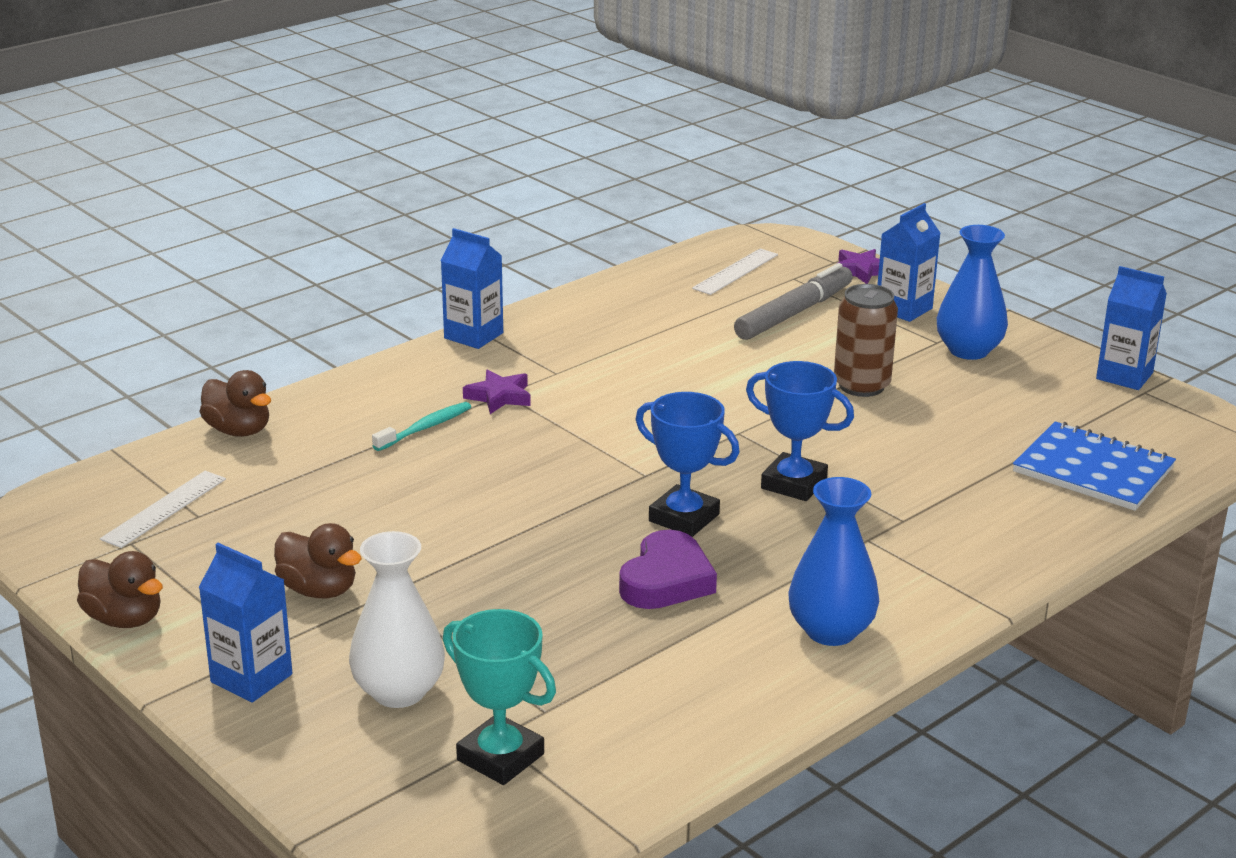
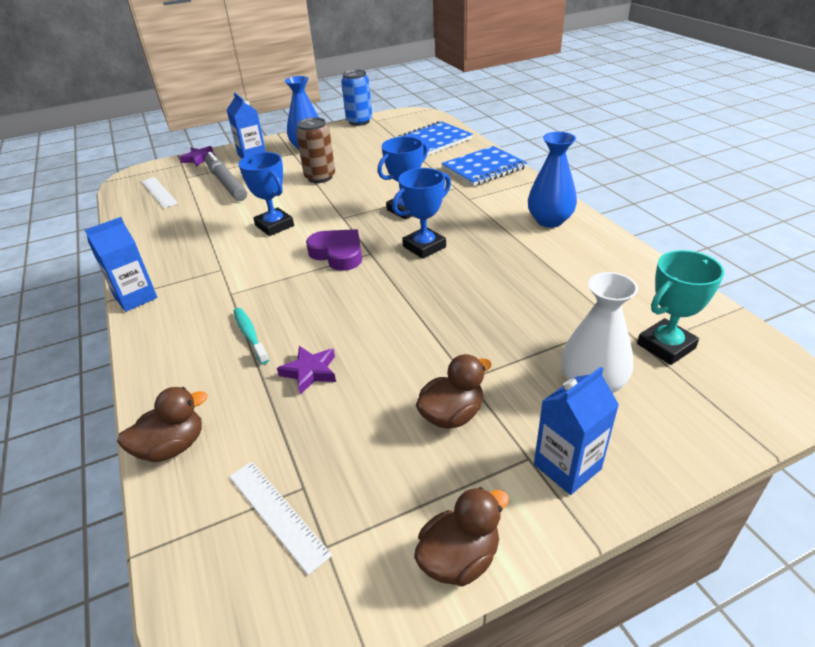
camera: 70 degrees left, 10 degrees up
(499, 397) = (233, 296): purple star -> purple star (310, 372)
(666, 580) = (487, 261): purple heart -> purple heart (338, 254)
(685, 383) = (274, 226): none -> blue trophy
(1002, 541) = (484, 168): none -> blue notebook
(1124, 376) = (359, 121): blue carton -> blue can

